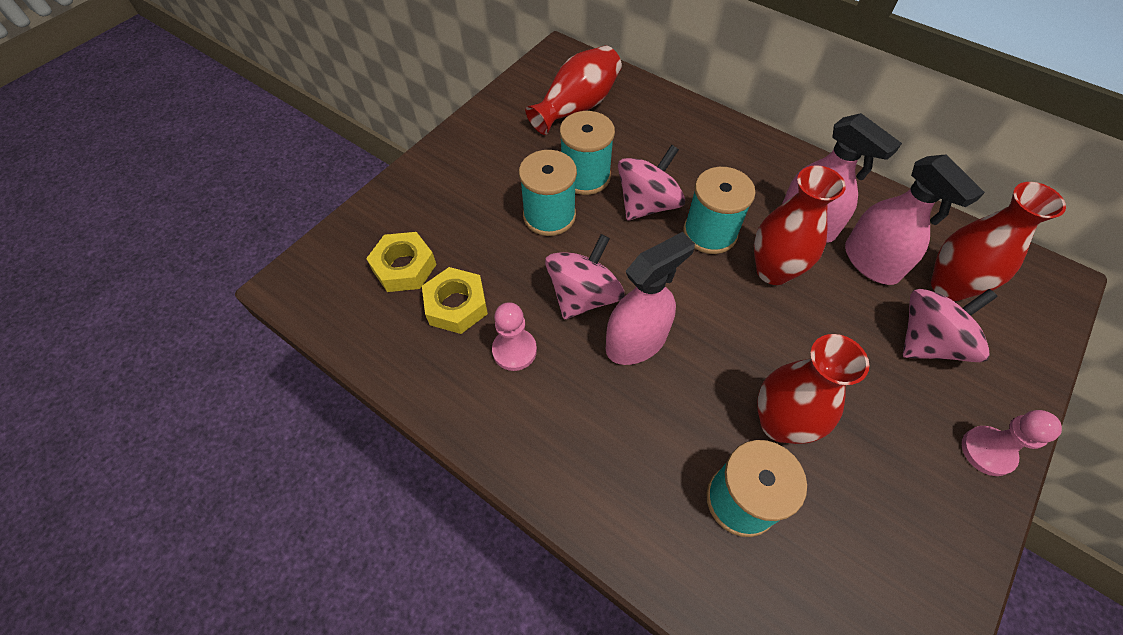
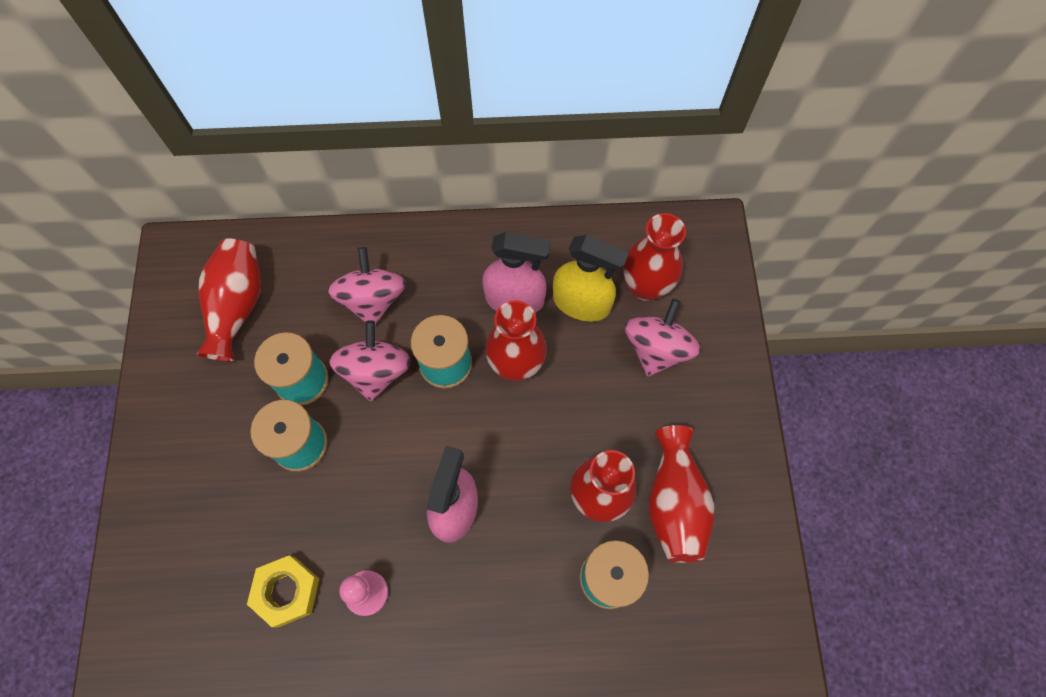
camera: 40 degrees left, 10 degrees up
(404, 267) = (210, 592): yellow nut -> none
(583, 296) = (386, 500): pink spinning top -> pink spinning top (373, 299)
(860, 484) = (674, 502): none -> red vase
(871, 262) = (581, 303): pink spray bottle -> yellow spray bottle
(987, 451) = (736, 412): pink pawn -> none

